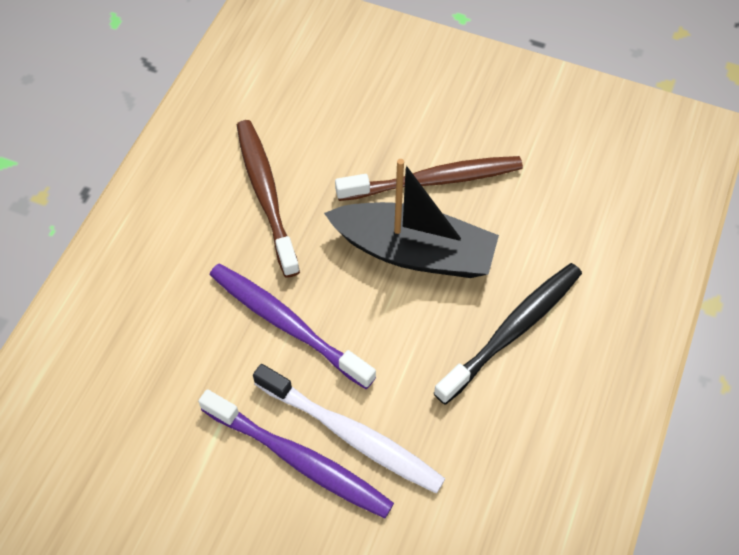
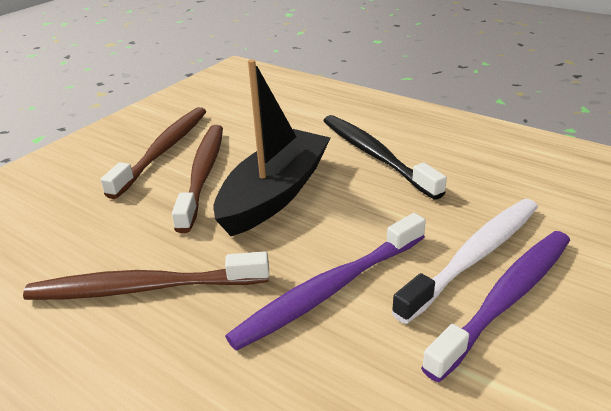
camera: 75 degrees left, 25 degrees down
(470, 131) = (164, 150): none -> brown toothbrush

